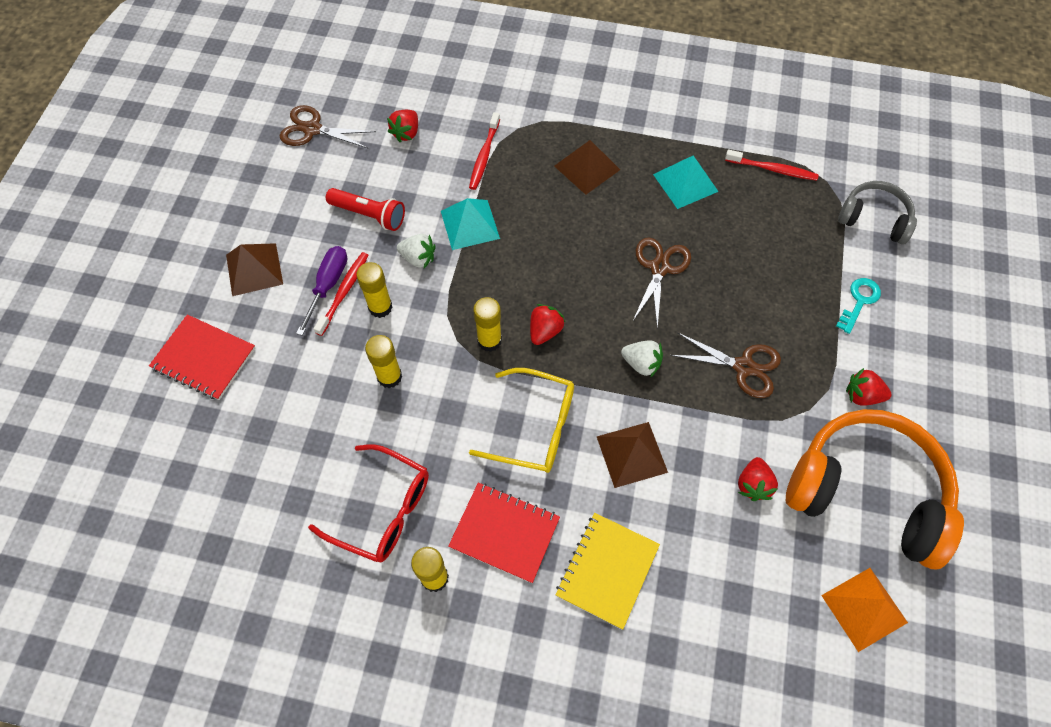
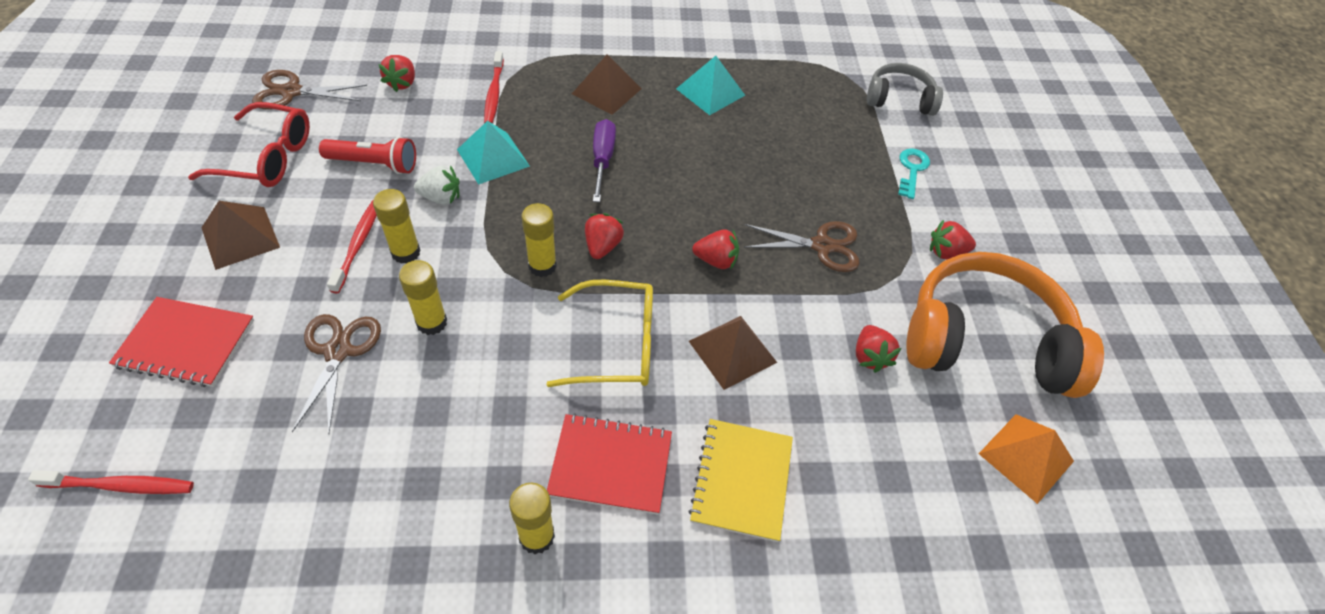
camera: 20 degrees left, 10 degrees down
(328, 285) = (337, 240): purple screwdriver -> purple screwdriver (602, 160)
(383, 510) = (454, 471): red glasses -> red glasses (267, 158)
(641, 363) = (716, 260): white strawberry -> red strawberry
(659, 268) = (708, 169): brown scissors -> brown scissors (338, 351)
(772, 169) = (790, 71): red toothbrush -> red toothbrush (120, 486)

